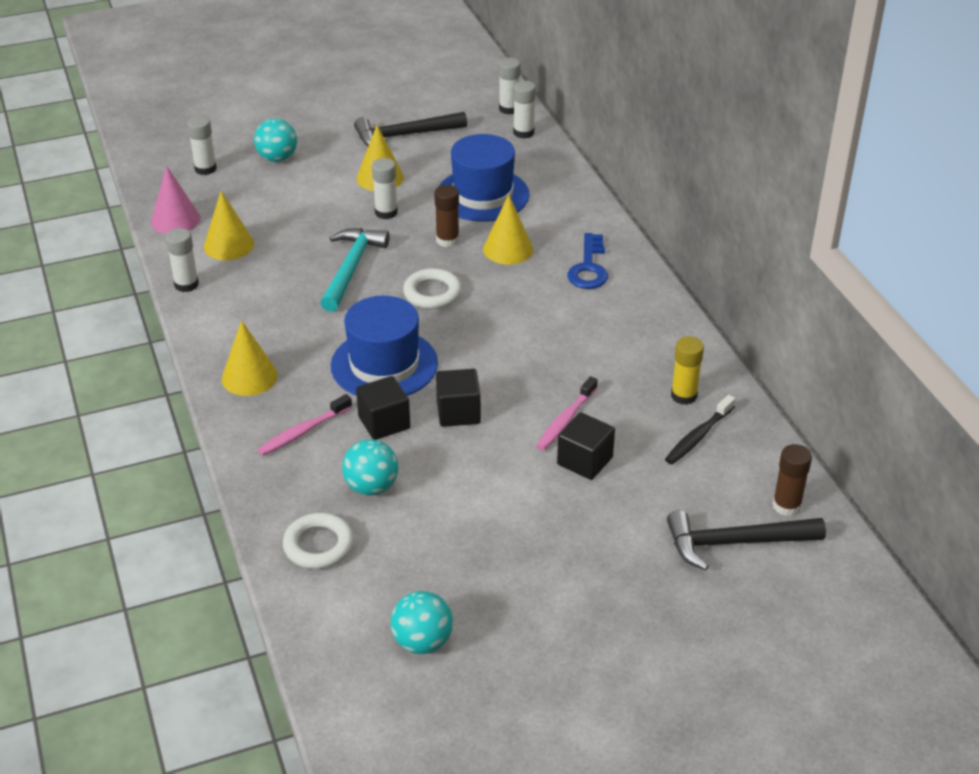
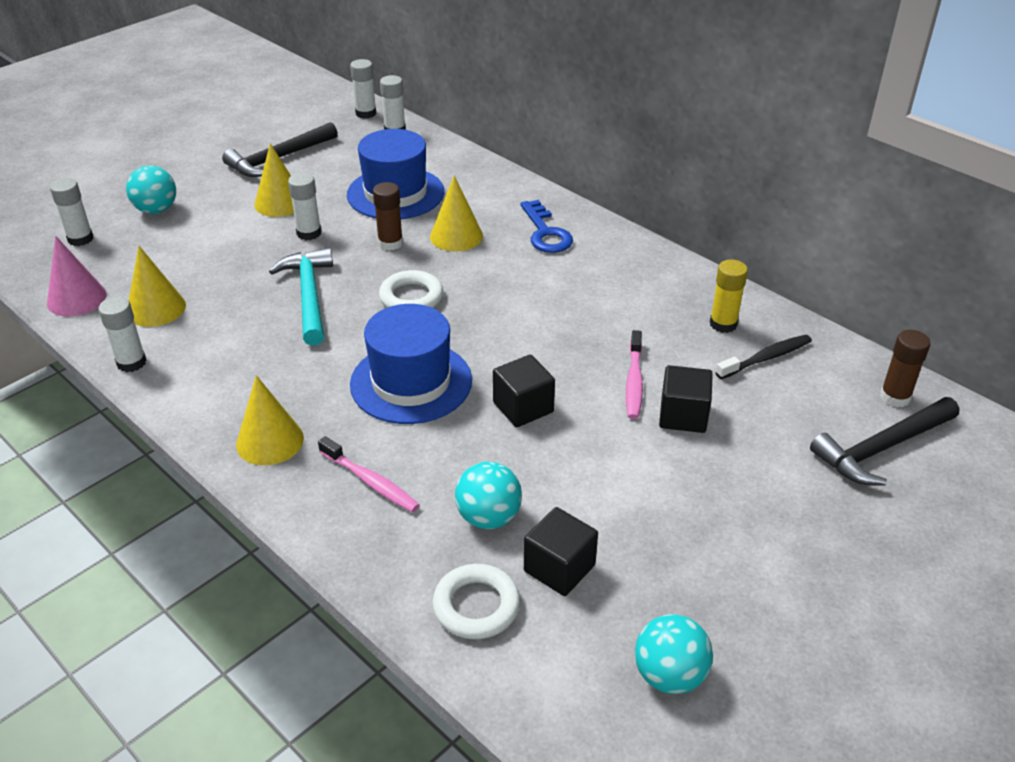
camera: 25 degrees left, 0 degrees up
(303, 432) = (371, 482): pink toothbrush -> pink toothbrush turned 75 degrees counterclockwise
(384, 423) = (453, 443): black cube -> black cube (559, 568)
(698, 436) = (766, 358): black toothbrush -> black toothbrush turned 135 degrees counterclockwise

